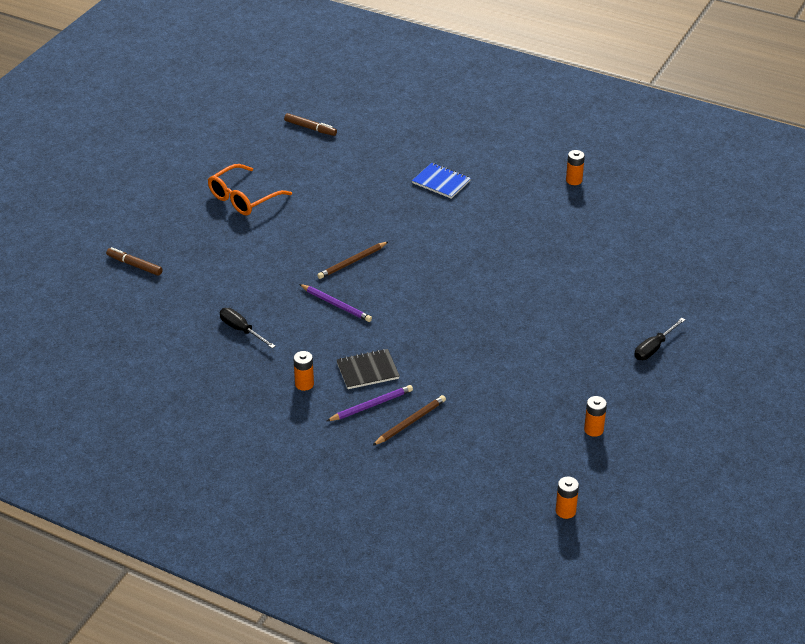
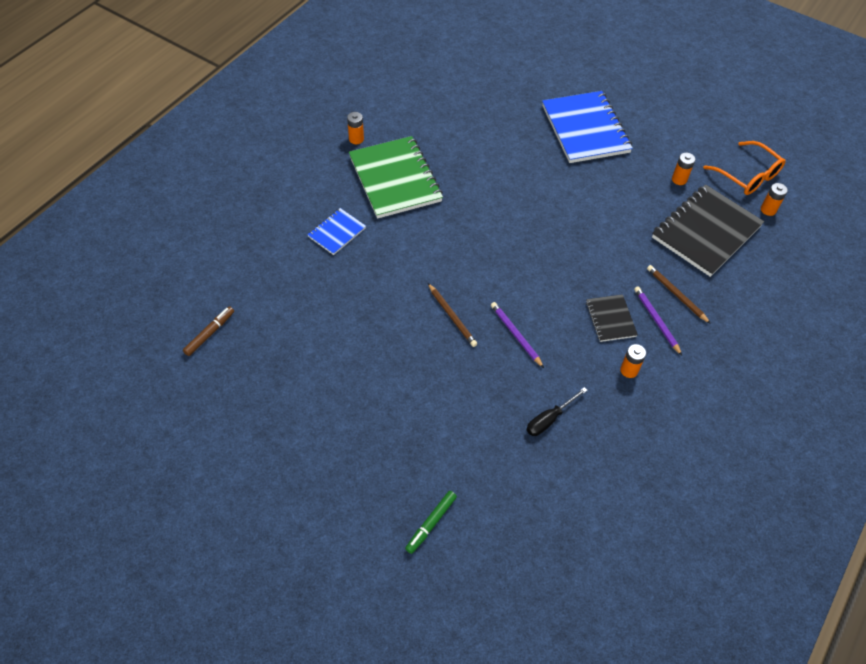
camera: 85 degrees left, 15 degrees up
(134, 265) = (431, 523): brown marker -> green marker
(243, 198) = (326, 406): orange glasses -> orange glasses (748, 176)
(336, 304) = (515, 335): purple pencil -> purple pencil turned 75 degrees counterclockwise
(512, 451) = (706, 232): none -> black notebook
(524, 211) = (395, 179): none -> green notebook
(654, 348) = (585, 129): black screwdriver -> blue notebook

